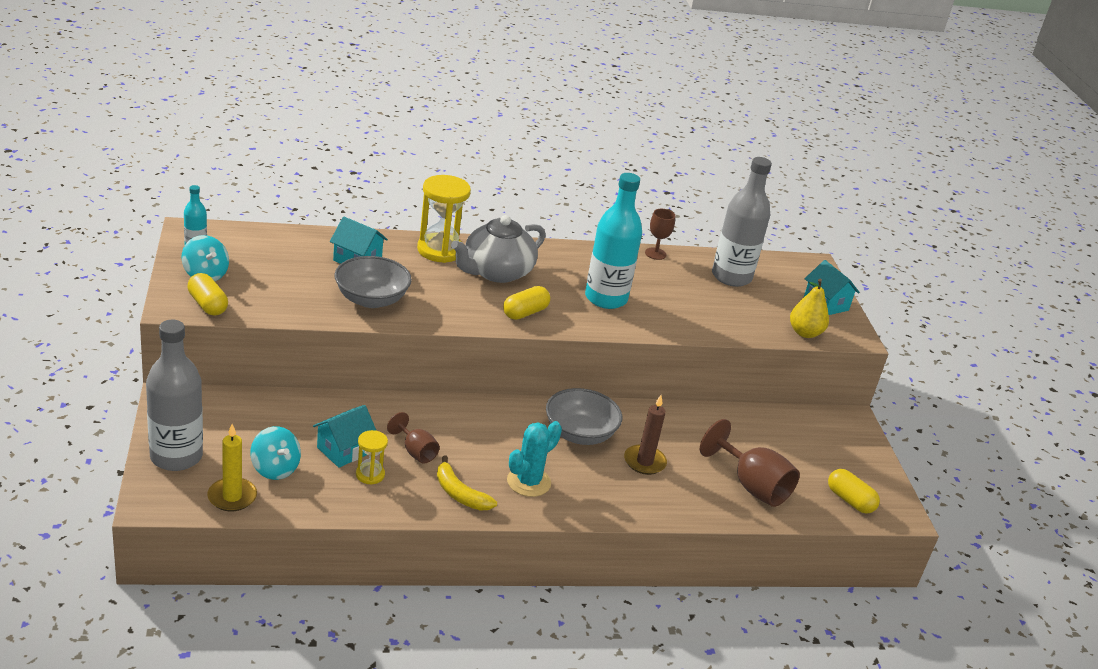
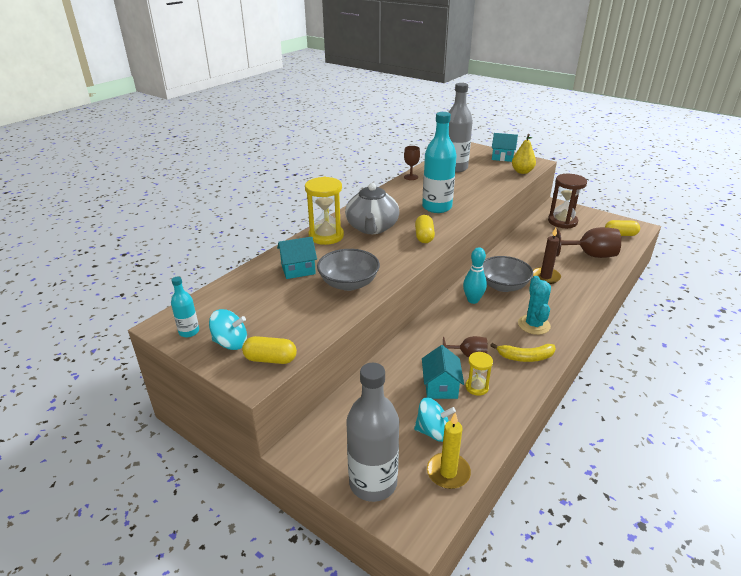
camera: 40 degrees left, 0 degrees up
(520, 420) = (473, 300): none -> turquoise bowling pin
(809, 437) = (562, 222): none -> brown hourglass

